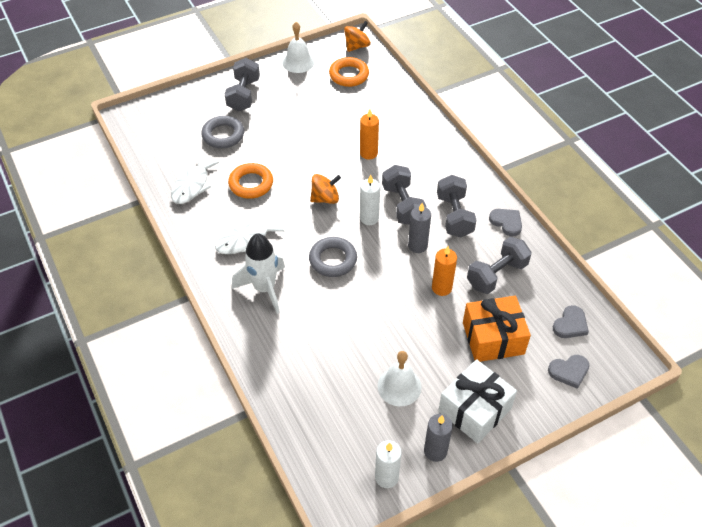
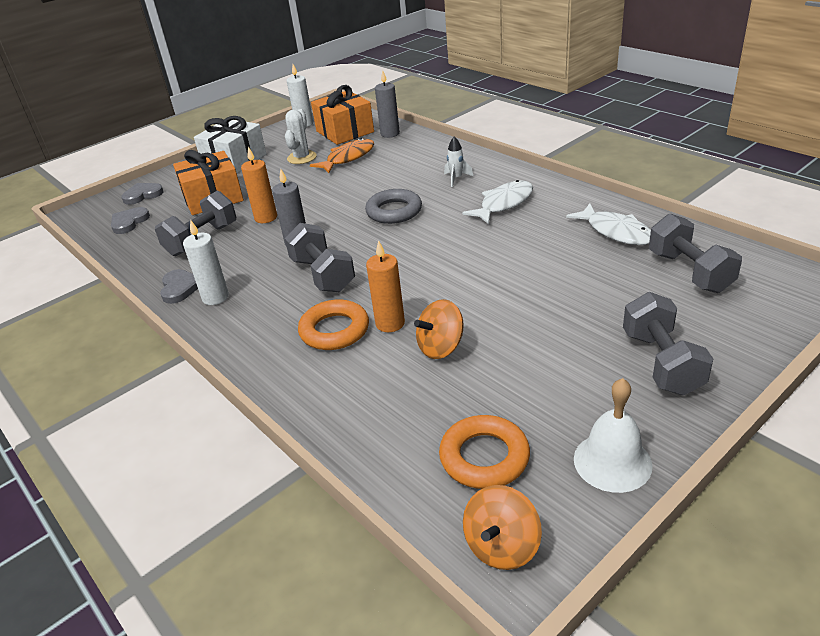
camera: 170 degrees right, 15 degrees down
(192, 185) = (616, 232): white fish -> white fish turned 135 degrees clockwise
(223, 135) = (634, 294): grey ring -> none
(251, 184) = (540, 250): orange ring -> orange ring (334, 330)
(264, 289) = (456, 178): white rocket -> white rocket, size x0.48
(325, 198) = (430, 258): orange spinning top -> orange spinning top (441, 347)
(341, 432) = (344, 131): none -> orange gift
(351, 366) = (348, 158): none -> orange fish
(369, 218) = (364, 253): white candle -> white candle (215, 297)
(399, 386) = (301, 158): white bell -> white cactus
(435, 451) = (268, 139): grey candle -> grey candle (390, 134)
(454, 216) = (251, 279): grey dumbbell -> grey dumbbell (689, 272)
(506, 222) = (180, 288): grey heart -> grey heart turned 135 degrees counterclockwise

